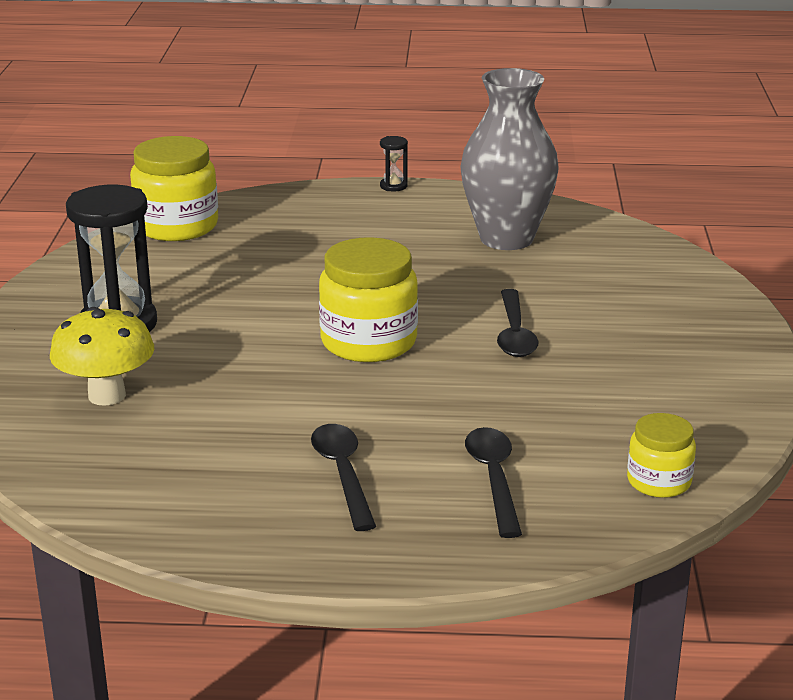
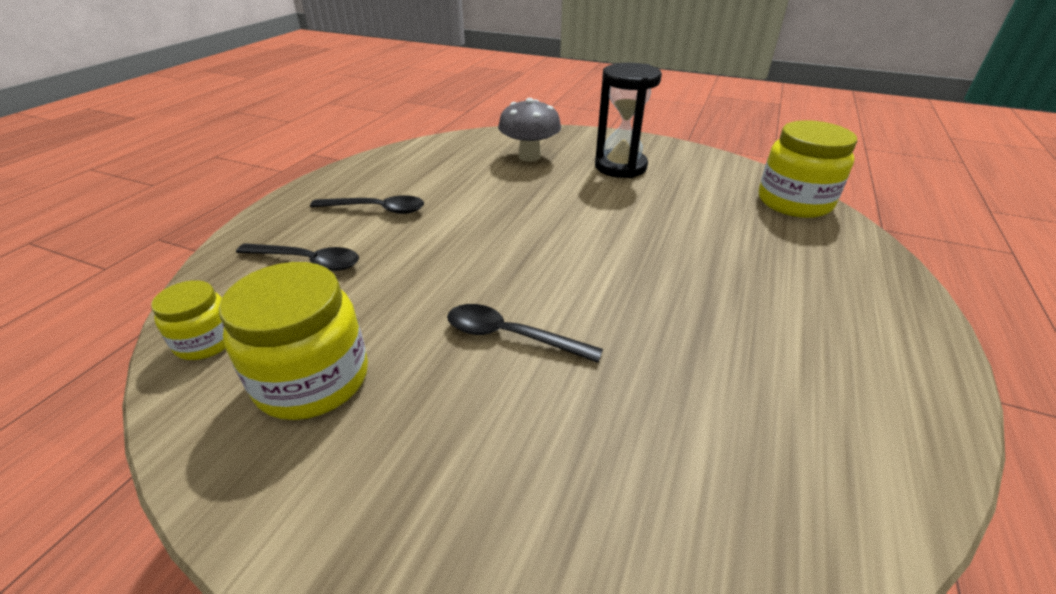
camera: 110 degrees right, 10 degrees up
(107, 395) = (529, 156): yellow mushroom -> grey mushroom
(368, 342) = (542, 251): yellow jar -> yellow jar (313, 379)
(393, 186) = (943, 347): black hourglass -> none
(506, 239) = (766, 406): grey vase -> none

